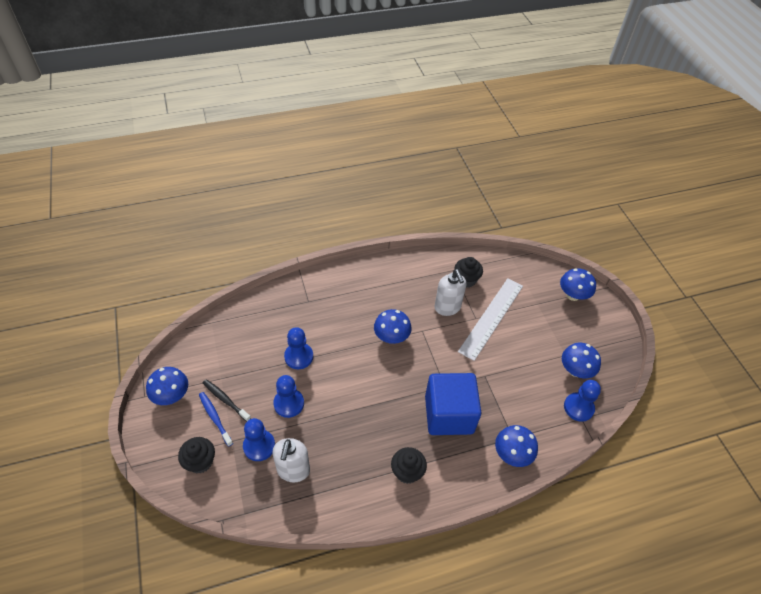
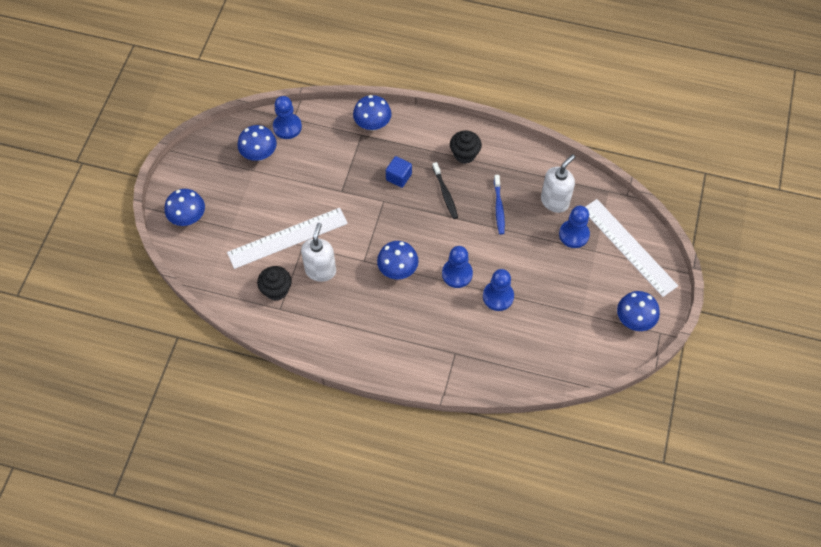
camera: 145 degrees left, 10 degrees up
(200, 462) = (628, 247): black cupcake -> white ruler
(215, 418) = (602, 278): blue toothbrush -> blue toothbrush (499, 207)
(225, 400) = (586, 290): black toothbrush -> black toothbrush (445, 194)
(289, 403) = (530, 257): blue pawn -> blue pawn (457, 274)
(449, 414) = (398, 177): blue cube -> blue cube, size x0.45

